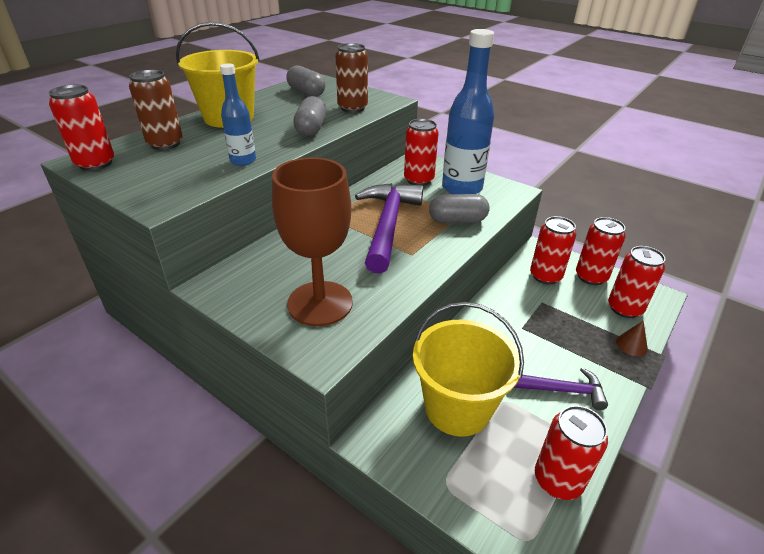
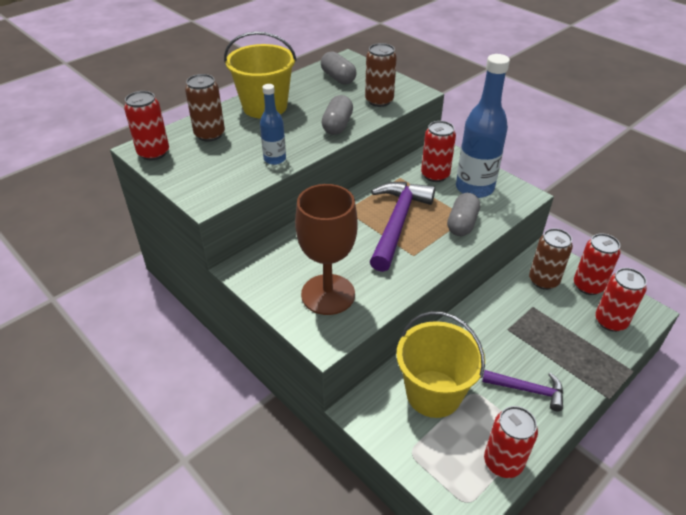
camera: 10 degrees right, 5 degrees up
(457, 220) = (462, 224): grey capsule -> grey capsule turned 75 degrees counterclockwise
(545, 276) = (543, 280): red can -> brown can
(631, 345) = (605, 357): brown cone -> none

